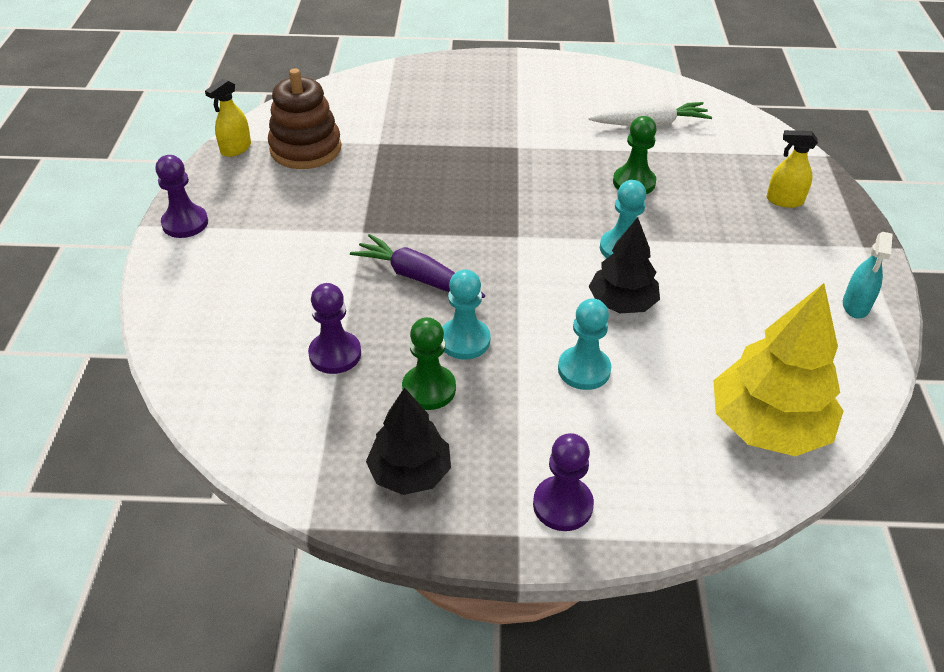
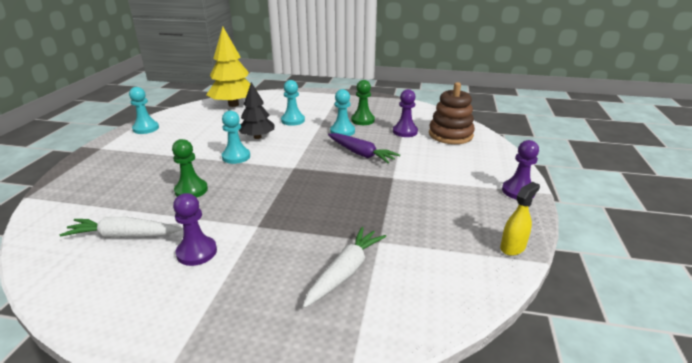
camera: 170 degrees left, 15 degrees down
(305, 149) = (446, 241): brown stacking toy -> brown stacking toy (450, 135)
(409, 114) = (345, 272): none -> white carrot
(410, 473) = (373, 105): black tree -> none
(562, 505) = (322, 97): purple pawn -> purple pawn (197, 252)
(784, 200) = (106, 171): yellow spray bottle -> none
(855, 306) = (146, 128): turquoise spray bottle -> turquoise pawn

